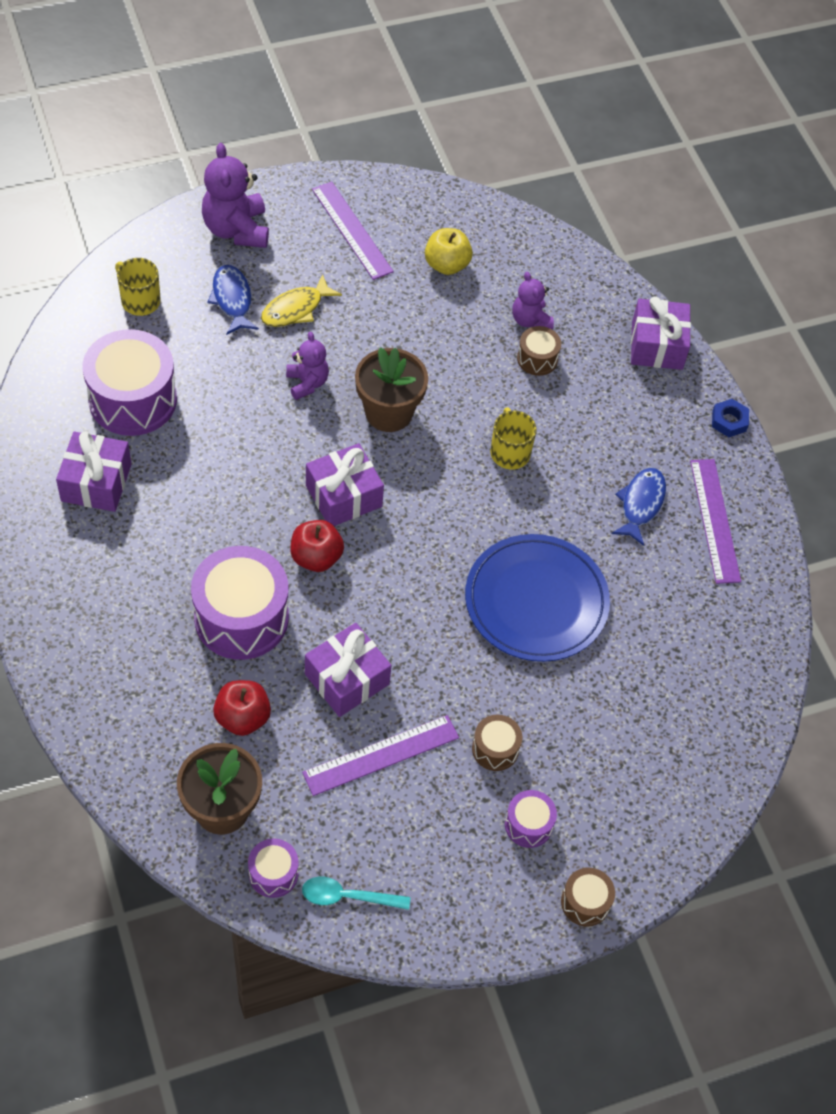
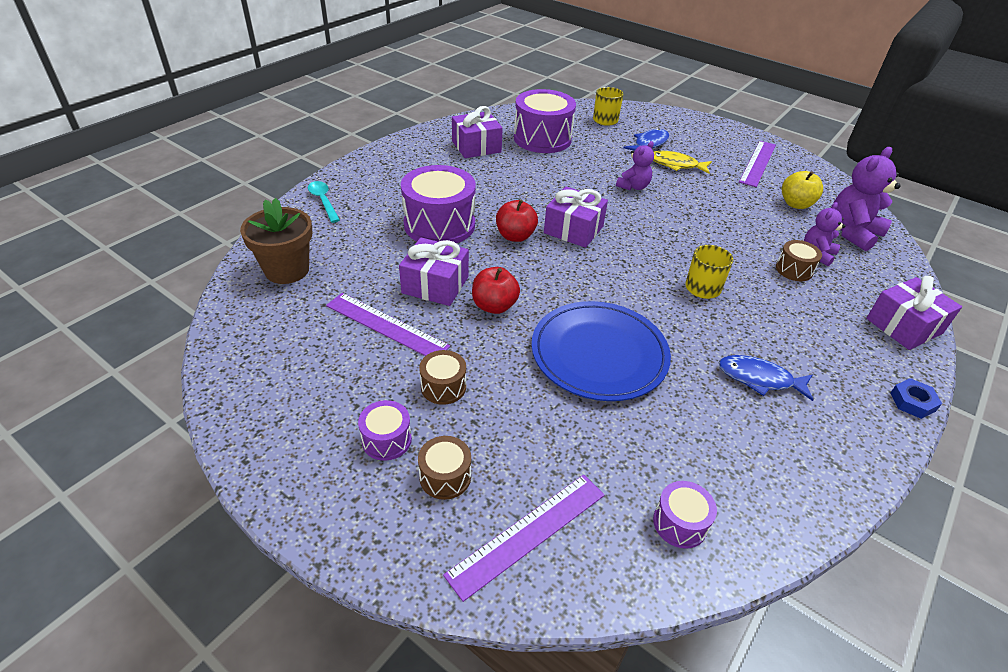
camera: 60 degrees right, 15 degrees down
(236, 230) = (693, 129): purple teddy bear -> purple teddy bear (852, 233)
(242, 718) = (365, 252): red apple -> red apple (494, 306)
(273, 873) = (248, 312): purple drum -> purple drum (680, 523)
(347, 897) = (249, 357): turquoise spoon -> turquoise spoon (323, 201)
(388, 412) = (657, 223): brown flower pot -> none
(585, 902) = (331, 520): brown drum -> brown drum (445, 477)
(641, 504) = (759, 379): blue fish -> blue fish turned 150 degrees counterclockwise
(714, 520) = (810, 436): purple ruler -> purple ruler (527, 533)

